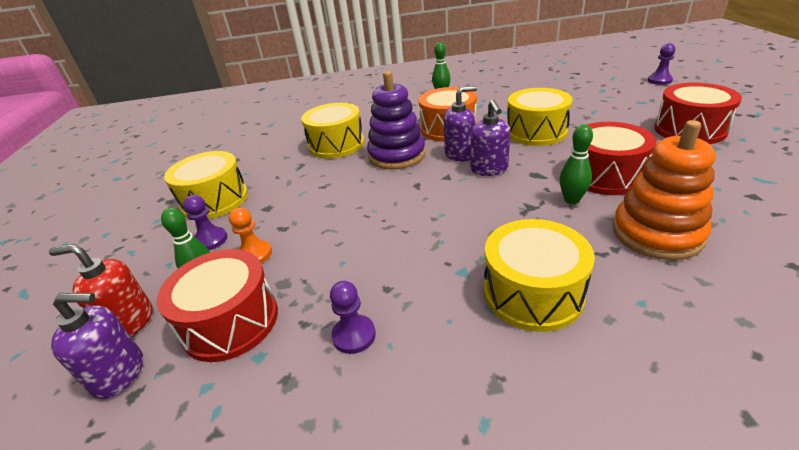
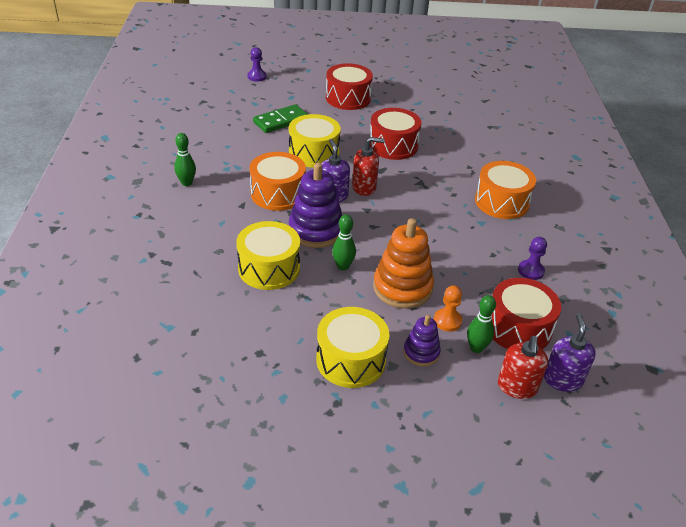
camera: 90 degrees left, 5 degrees up
(211, 240) = (421, 352): purple pawn -> purple stacking toy
(489, 169) = (364, 187): purple soap dispenser -> red soap dispenser
(532, 293) = (501, 202): yellow drum -> orange drum
(571, 200) = (418, 166): green bowling pin -> green bowling pin (343, 266)
(582, 106) = (281, 121): none -> green domino
(656, 233) = (459, 150): orange stacking toy -> orange stacking toy (402, 288)

